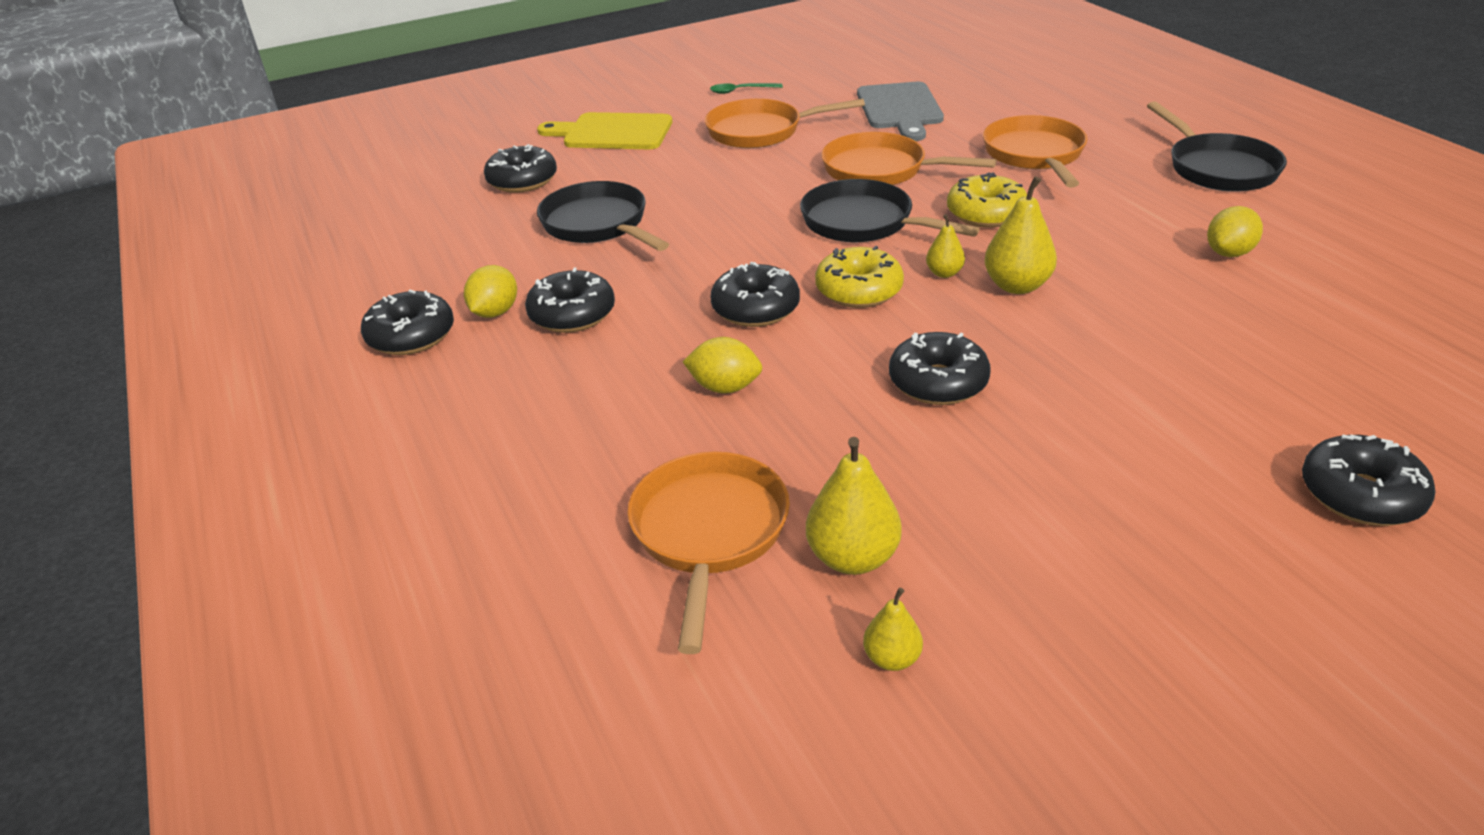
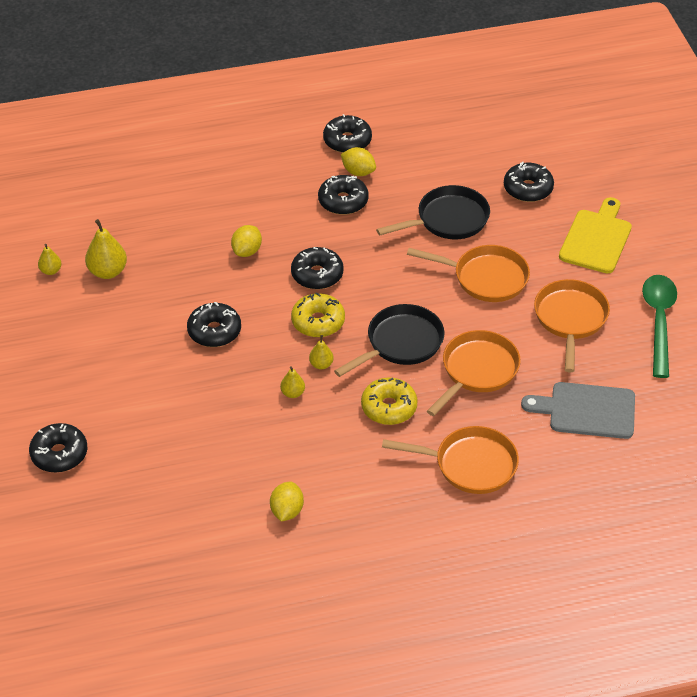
camera: 100 degrees right, 10 degrees up
(709, 533) = (144, 231): orange pan -> orange pan (485, 278)
(741, 91) = (659, 321): green spoon -> green spoon, size x2.11
(1017, 286) = (292, 393): yellow pear -> yellow pear, size x0.57
(1218, 168) = (407, 564): black pan -> none
(1229, 253) = (287, 511): yellow lemon -> yellow lemon turned 45 degrees clockwise

